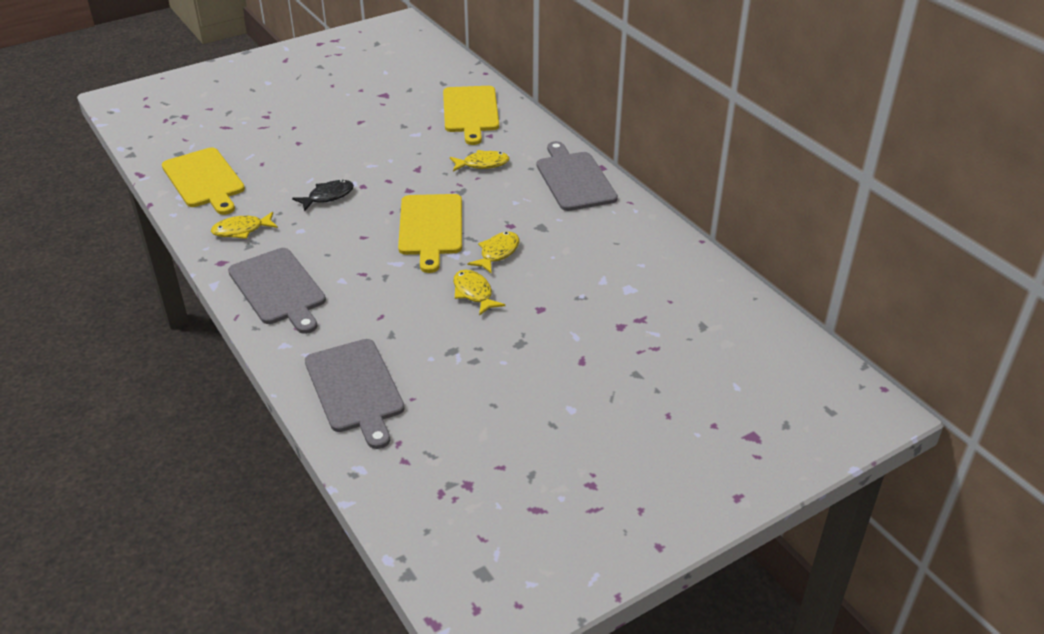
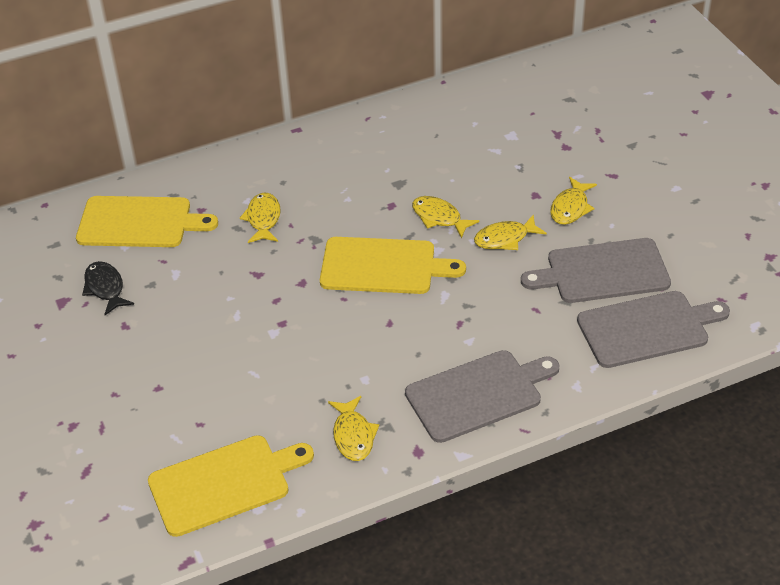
camera: 80 degrees left, 5 degrees up
(328, 196) = (297, 355): black fish -> black fish (105, 288)
(525, 333) = (570, 208): none -> yellow fish
(574, 179) = (314, 152): grey cutting board -> grey cutting board (602, 272)

